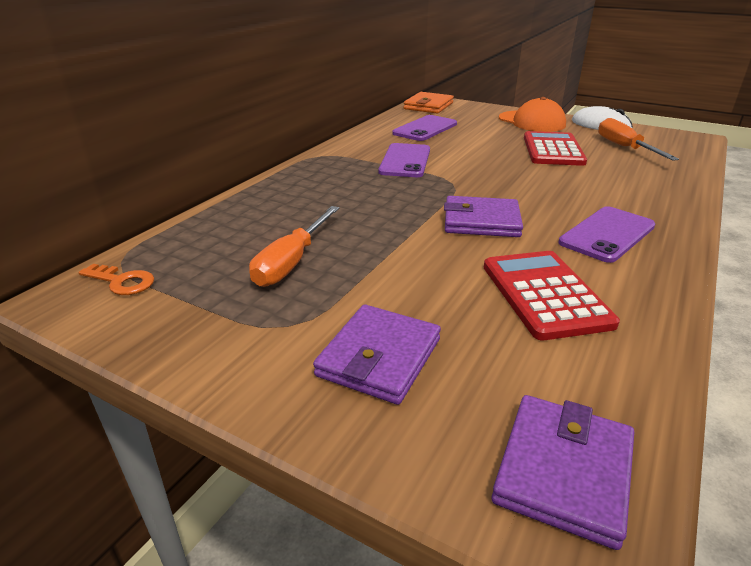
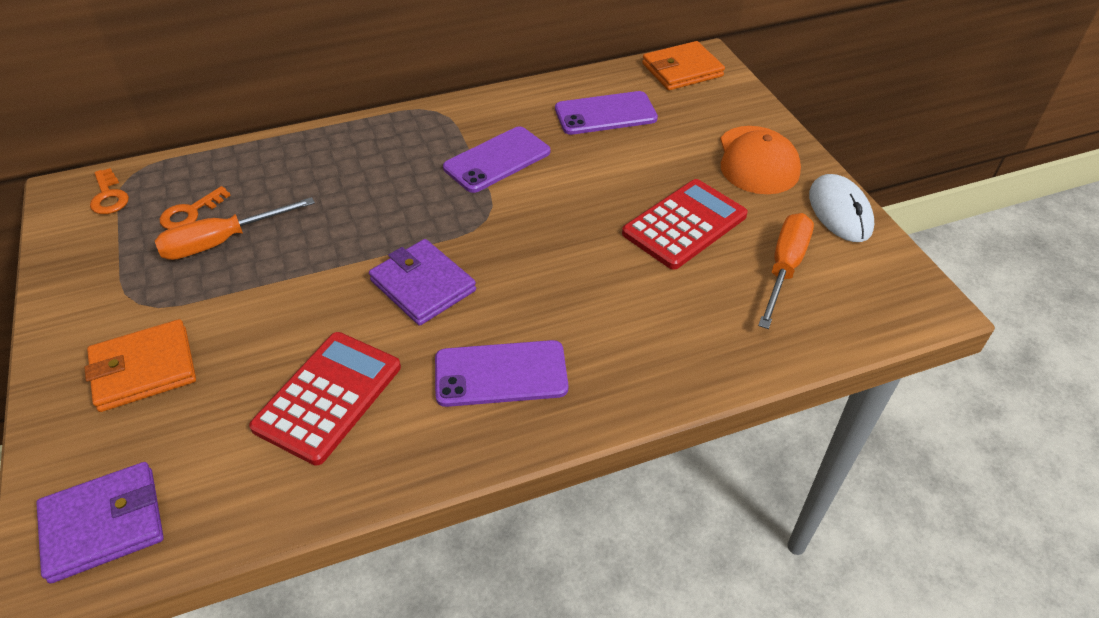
camera: 40 degrees right, 15 degrees up
(229, 259) = (190, 213): none -> orange key
(379, 357) = (144, 369): purple wallet -> orange wallet

